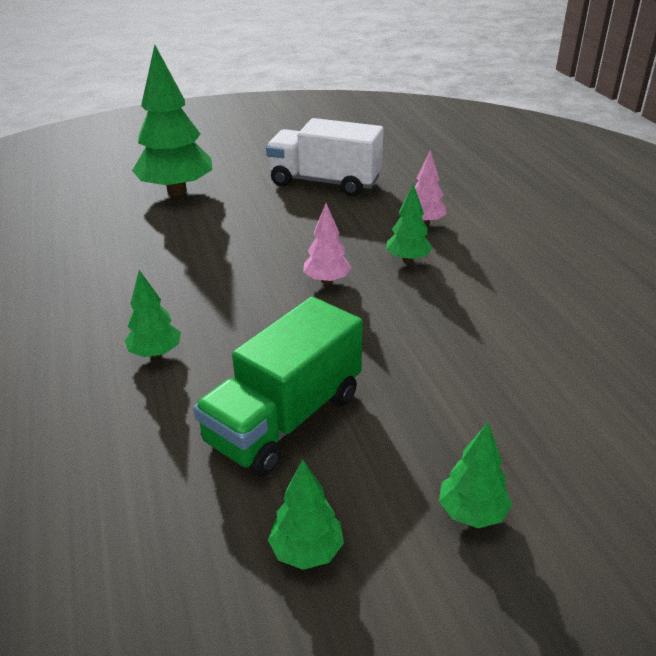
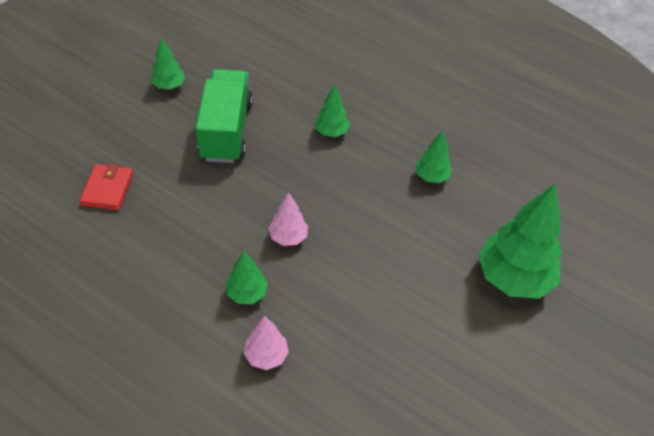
camera: 140 degrees right, 15 degrees up
(325, 182) = (408, 373): white truck -> none
(471, 513) = (106, 130): green tree -> green tree (431, 177)
(510, 414) = (107, 189): none -> red wallet

